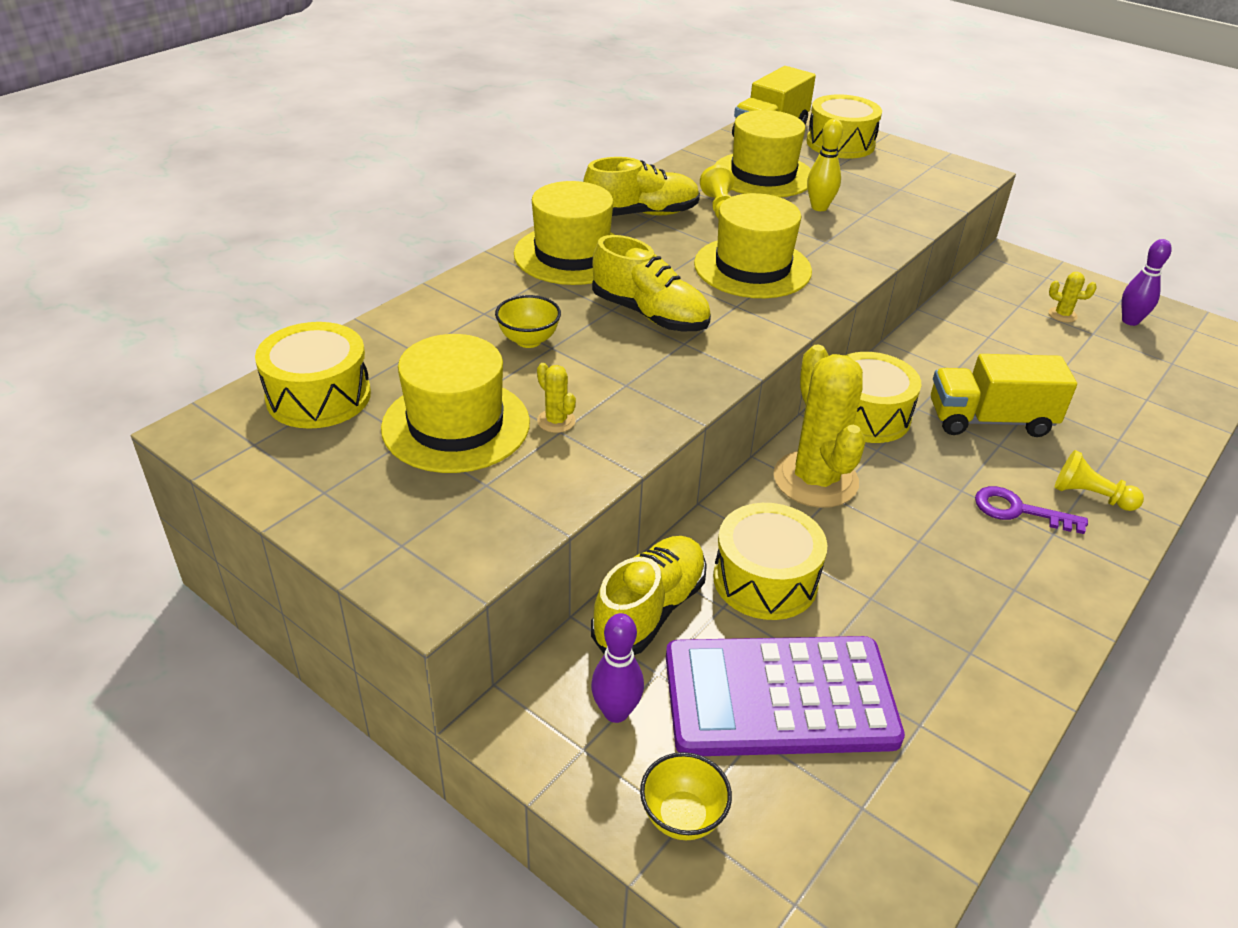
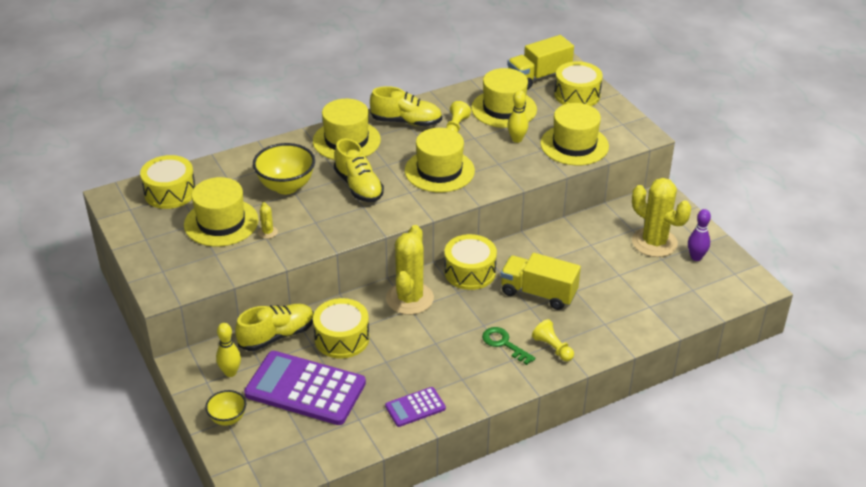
camera: 25 degrees right, 0 degrees up
(528, 340) = (286, 186): yellow bowl -> yellow bowl, size x1.76
(616, 712) = (230, 372): purple bowling pin -> yellow bowling pin
(901, 200) = (574, 145): none -> yellow hat
(992, 666) = (415, 407): none -> purple calculator
(1018, 510) = (504, 344): purple key -> green key
(1062, 315) = (654, 242): yellow cactus -> yellow cactus, size x2.44

